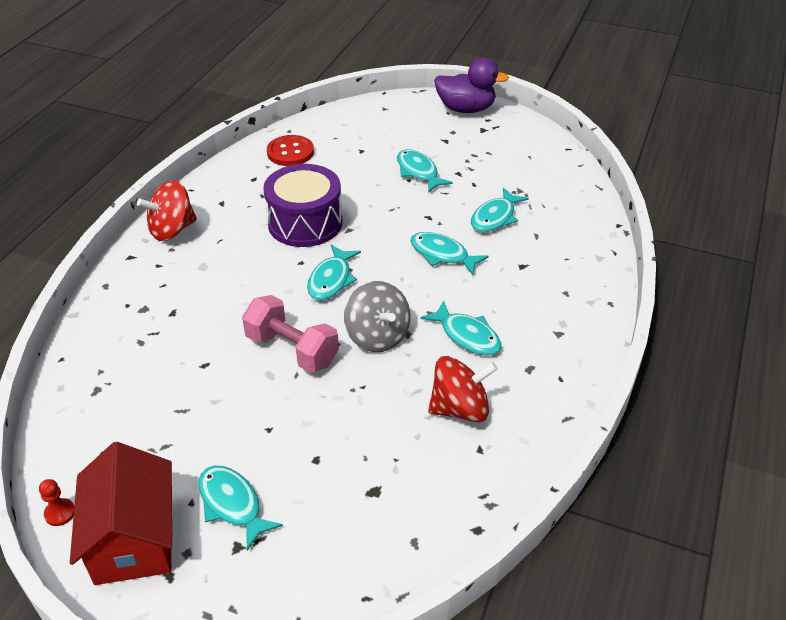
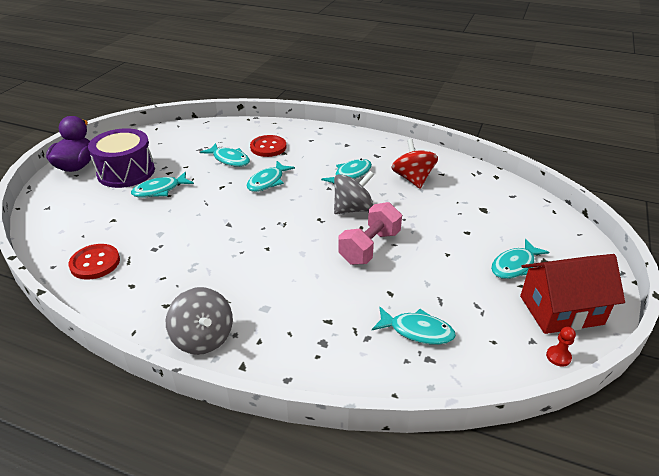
camera: 90 degrees left, 5 degrees down
(172, 230) = (203, 338): red spinning top -> grey spinning top
(305, 223) = (214, 248): purple drum -> purple drum (126, 172)
(331, 279) = (291, 231): turquoise fish -> turquoise fish (417, 331)
(534, 250) = (268, 147): none -> red button

